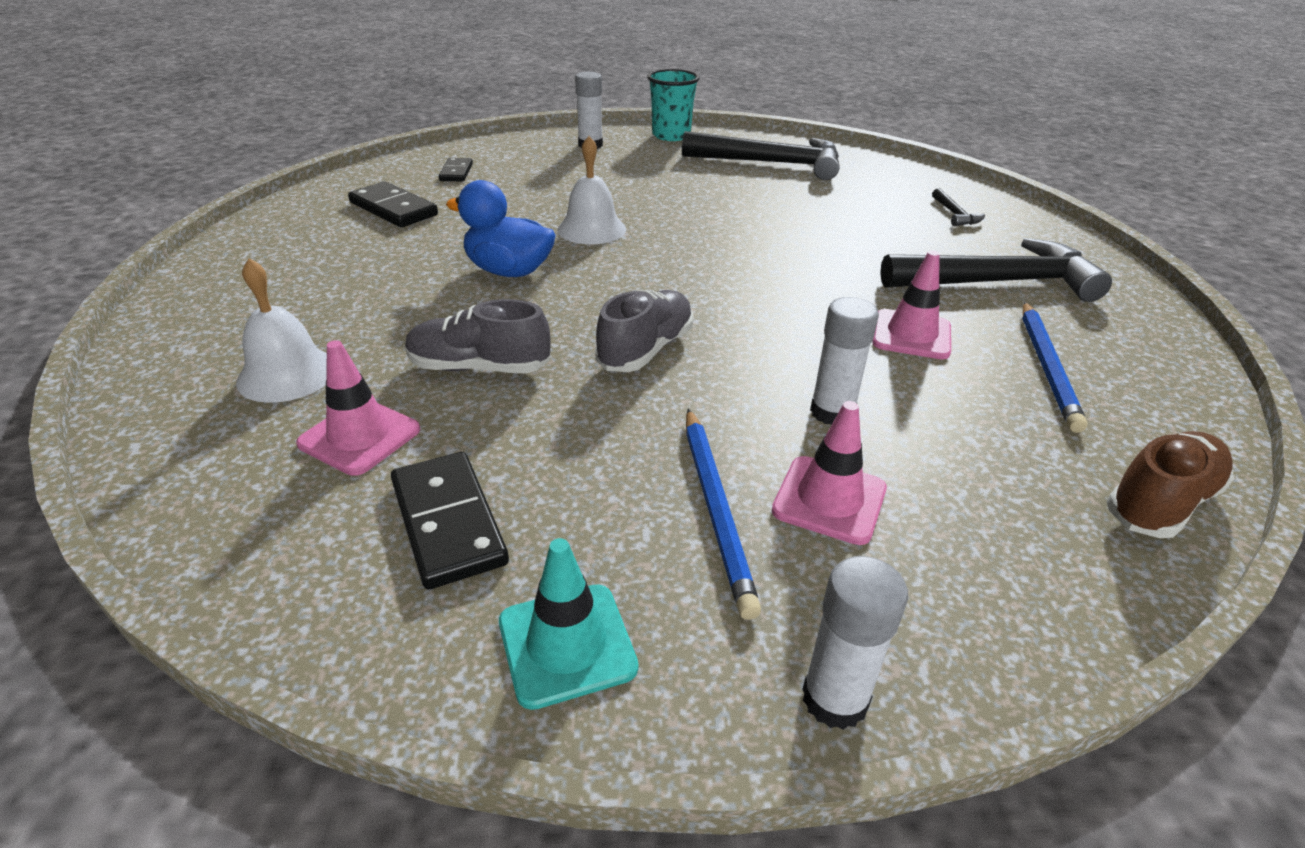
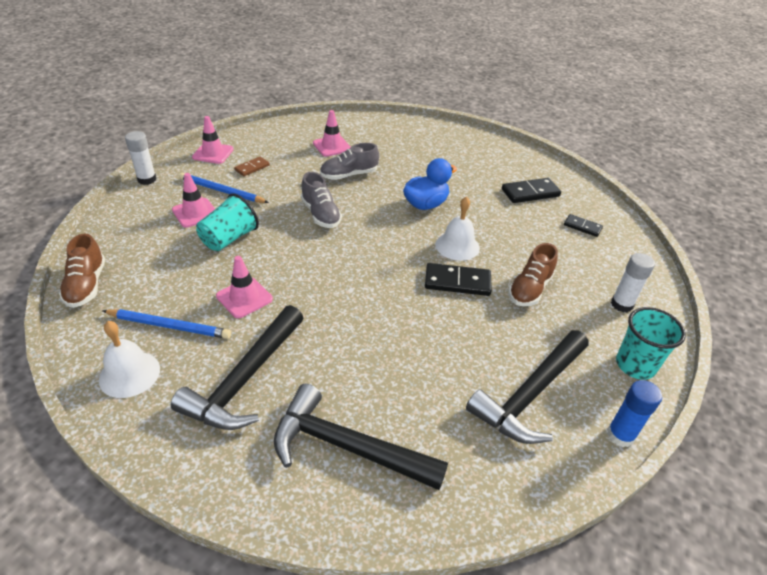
camera: 120 degrees right, 5 degrees up
(287, 374) = (383, 142): white bell -> white bell (129, 374)
(448, 522) = (275, 150): black domino -> black domino (457, 282)
(479, 368) = (349, 175): grey shoe -> grey shoe turned 150 degrees counterclockwise
(567, 644) = (213, 153): turquoise traffic cone -> pink traffic cone
(573, 516) = (252, 168): none -> brown domino
(623, 181) = (530, 289): none -> brown shoe
(758, 135) = (620, 435): none -> blue glue stick
(832, 412) = (229, 238): white glue stick -> turquoise cup
(955, 214) = (347, 447): black hammer -> black hammer, size x2.43
(1047, 367) = (169, 326): blue pencil -> blue pencil turned 150 degrees clockwise

